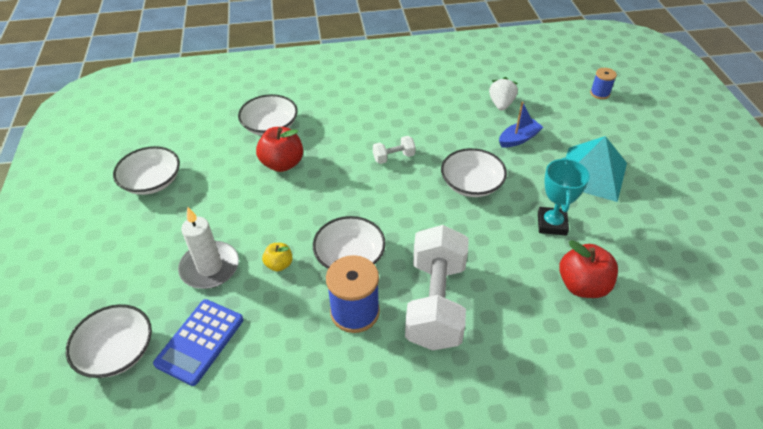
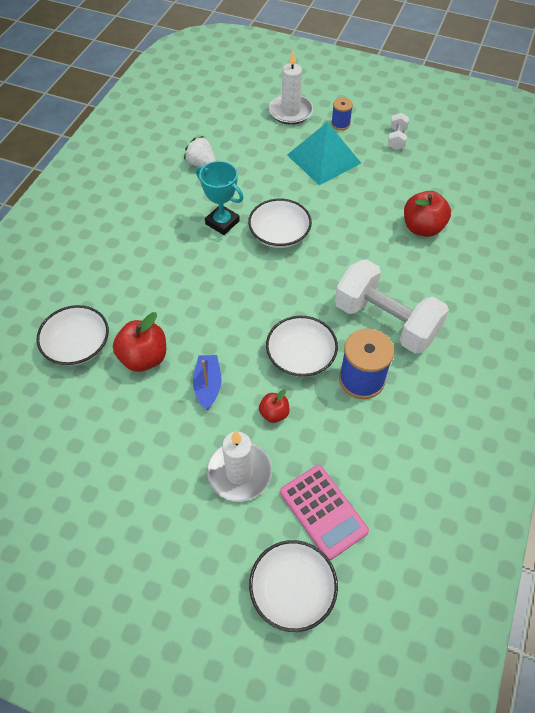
camera: 60 degrees left, 10 degrees up
(152, 181) = (74, 488): white bowl -> none
(200, 341) = (323, 511): blue calculator -> pink calculator
(279, 264) = (274, 413): yellow apple -> red apple
(393, 157) = (206, 269): white dumbbell -> white dumbbell (396, 139)
(519, 139) = (252, 177): blue boat -> blue boat (208, 385)
(552, 224) = (356, 211): turquoise trophy -> turquoise trophy (222, 222)
(600, 93) = (242, 101): blue spool -> blue spool (340, 124)
(624, 127) = (290, 112): none -> white candle

